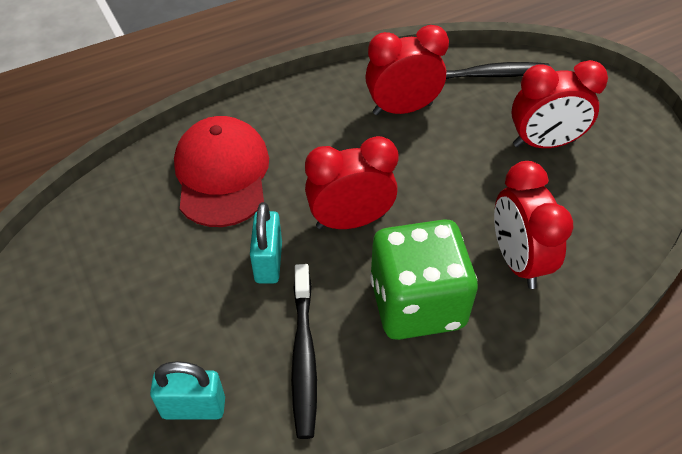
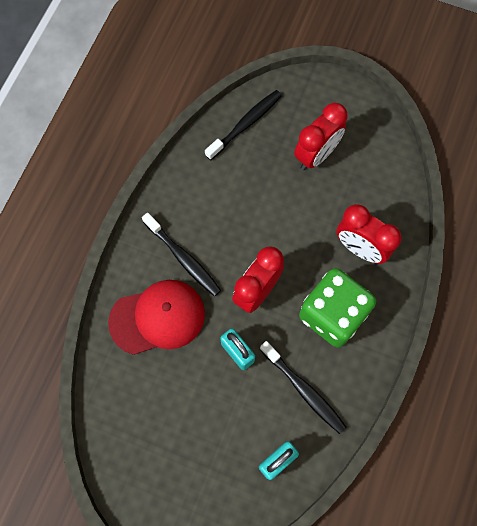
camera: 40 degrees left, 20 degrees up
(222, 174) = (158, 318): red cap -> red cap turned 120 degrees clockwise
(303, 142) = (183, 258): none -> black toothbrush
(402, 109) = (219, 188): red clock -> none

